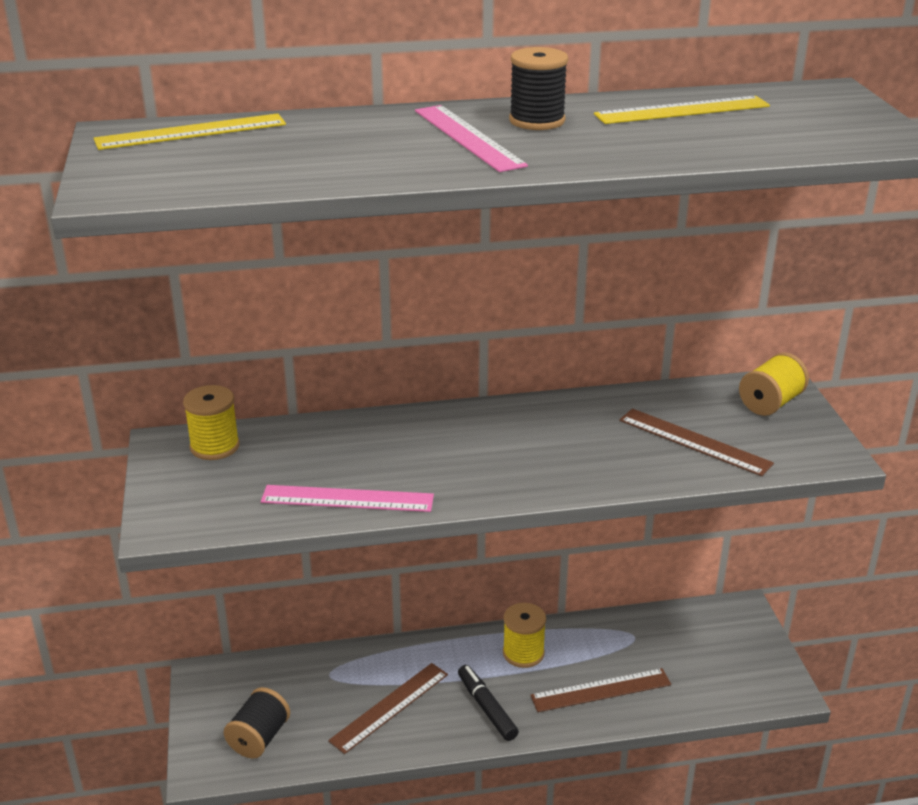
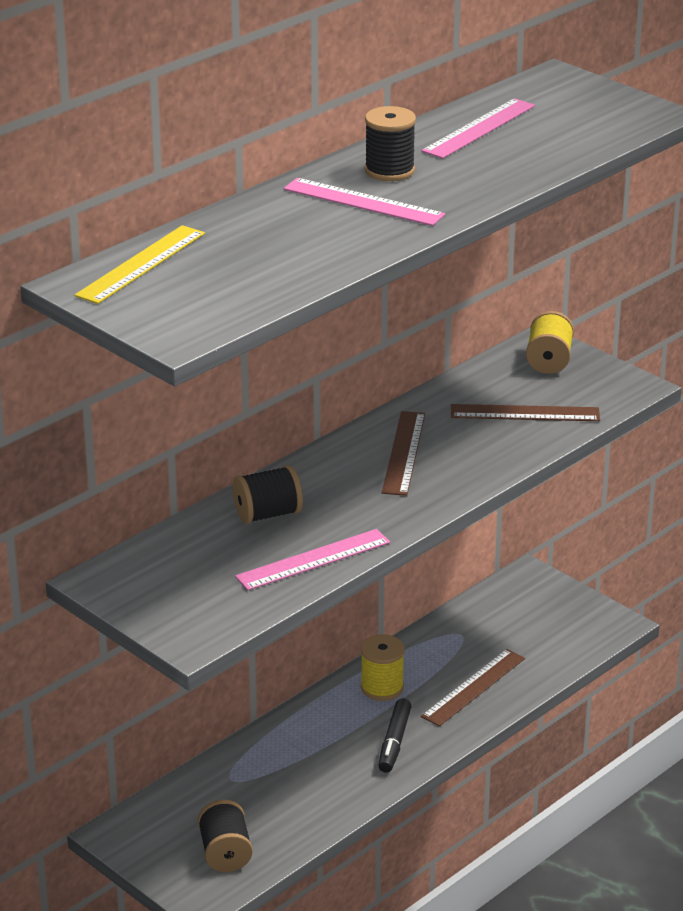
camera: 35 degrees left, 0 degrees up
(215, 446) = (145, 565): yellow spool -> none
(361, 443) = (268, 514): none -> black spool
(390, 707) = (313, 779): brown ruler -> brown ruler (404, 453)
(486, 708) = (394, 742): black marker -> black marker turned 105 degrees counterclockwise
(682, 110) = (479, 128): yellow ruler -> pink ruler

